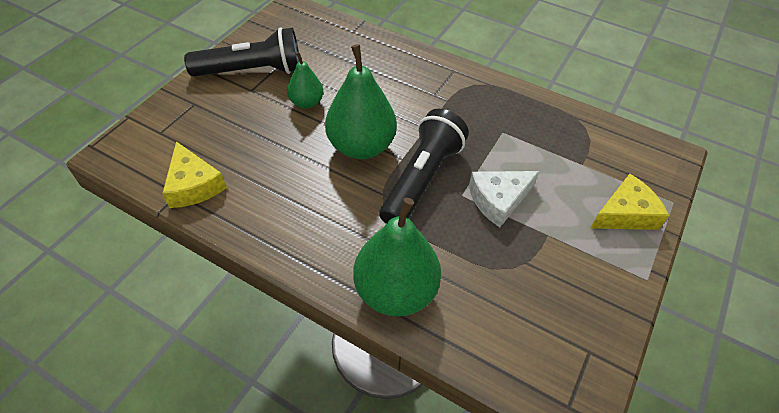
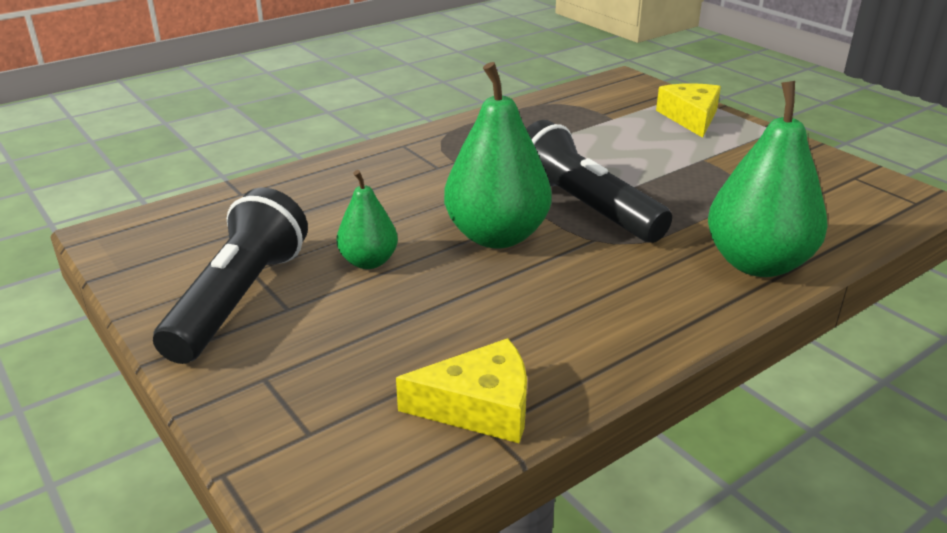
camera: 65 degrees left, 20 degrees down
(498, 200) = (642, 171): white cheese -> none

